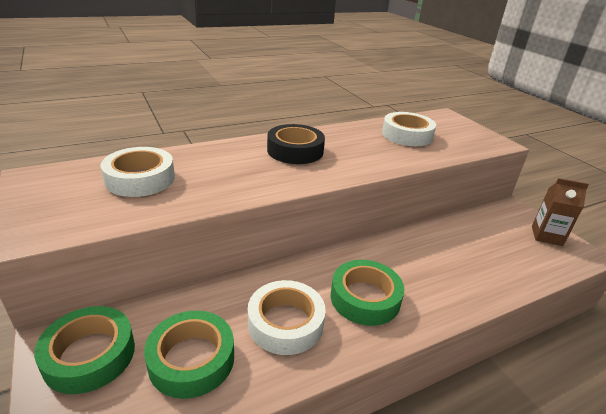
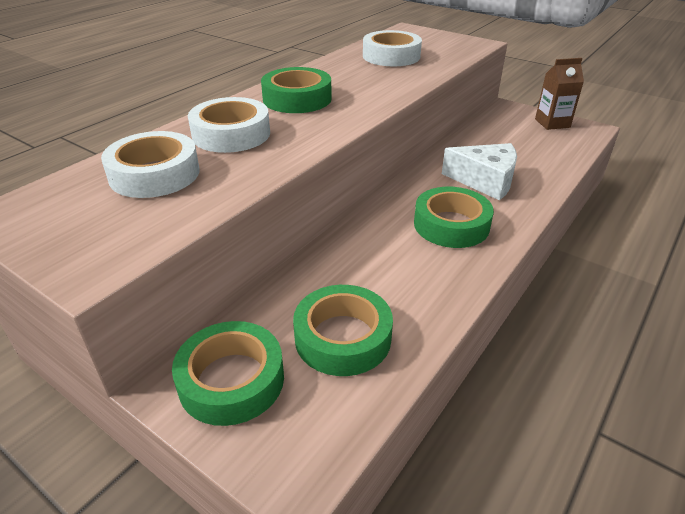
camera: 25 degrees left, 5 degrees up
(285, 323) = (401, 272): white tape -> white tape (231, 134)
(295, 150) = (297, 99): black tape -> green tape
(431, 269) = (485, 181): none -> white cheese

